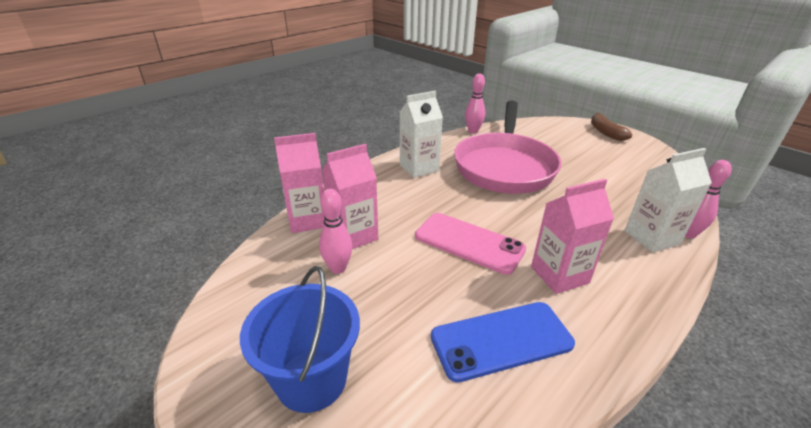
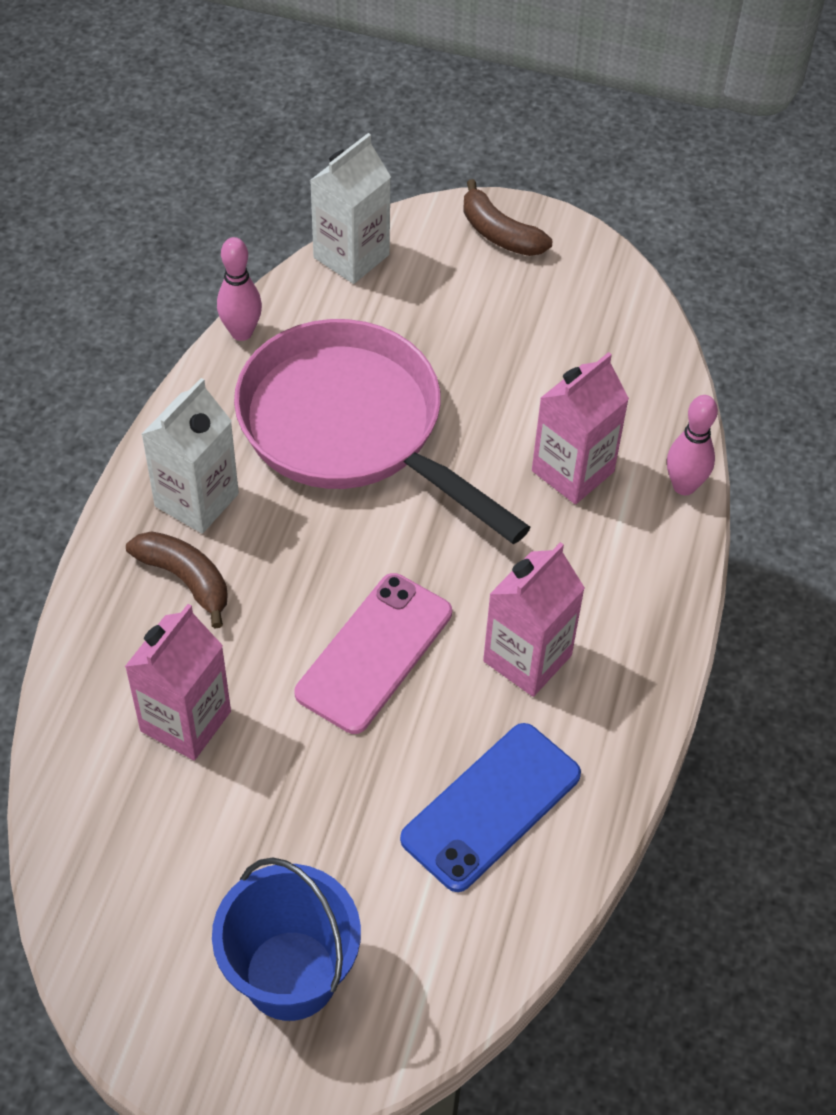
camera: 30 degrees left, 20 degrees up
(307, 220) = (84, 723): pink carton -> pink carton (572, 471)
(338, 268) = (206, 796): pink bowling pin -> none
(394, 189) = (185, 580): none -> brown banana
(469, 243) = (374, 653): pink phone -> pink phone turned 60 degrees counterclockwise
(504, 166) = (351, 428): pink pan -> pink pan turned 150 degrees clockwise
(651, 237) = (635, 518): white carton -> white carton (351, 256)

